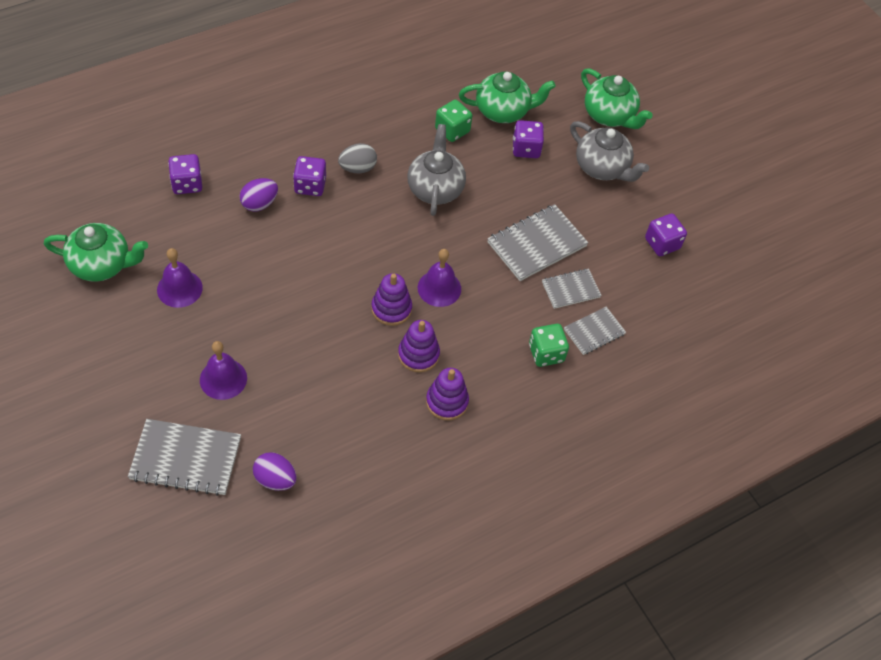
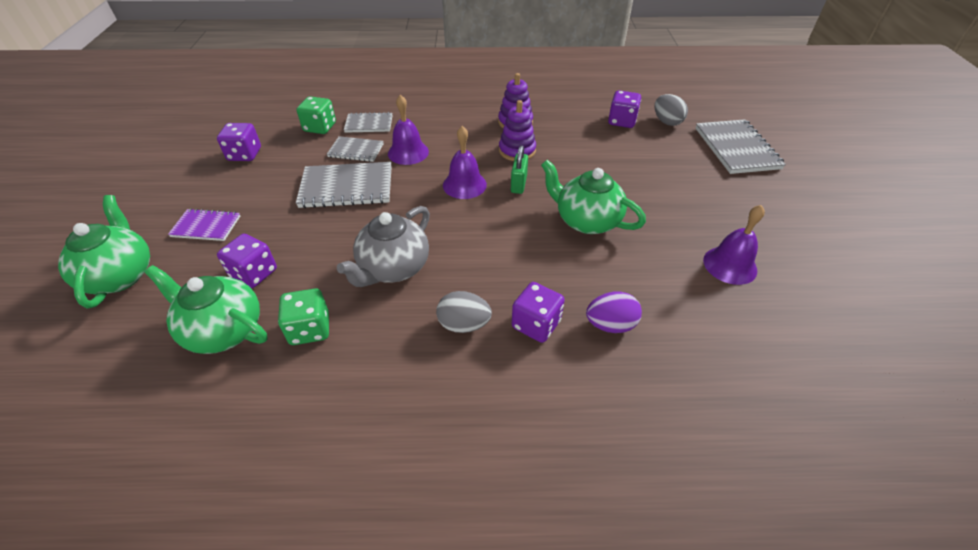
camera: 145 degrees left, 10 degrees down
(101, 265) = (829, 321): green teapot -> green teapot (586, 221)
(186, 459) = (736, 148): grey notebook -> grey notebook turned 45 degrees clockwise
(187, 184) = (705, 389): purple dice -> purple dice (621, 121)
(223, 379) = (695, 183): purple bell -> purple bell (408, 152)
(275, 479) = (666, 122): purple egg -> grey egg
(391, 309) = (518, 184): purple stacking toy -> green padlock
(546, 353) = (417, 124): green dice -> green dice (320, 127)
(602, 168) = (206, 226): grey teapot -> purple notebook

